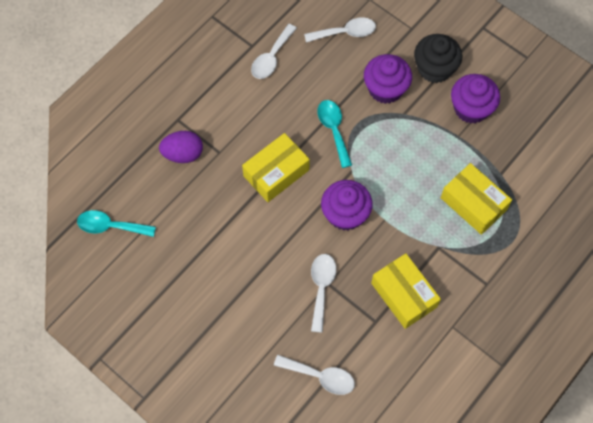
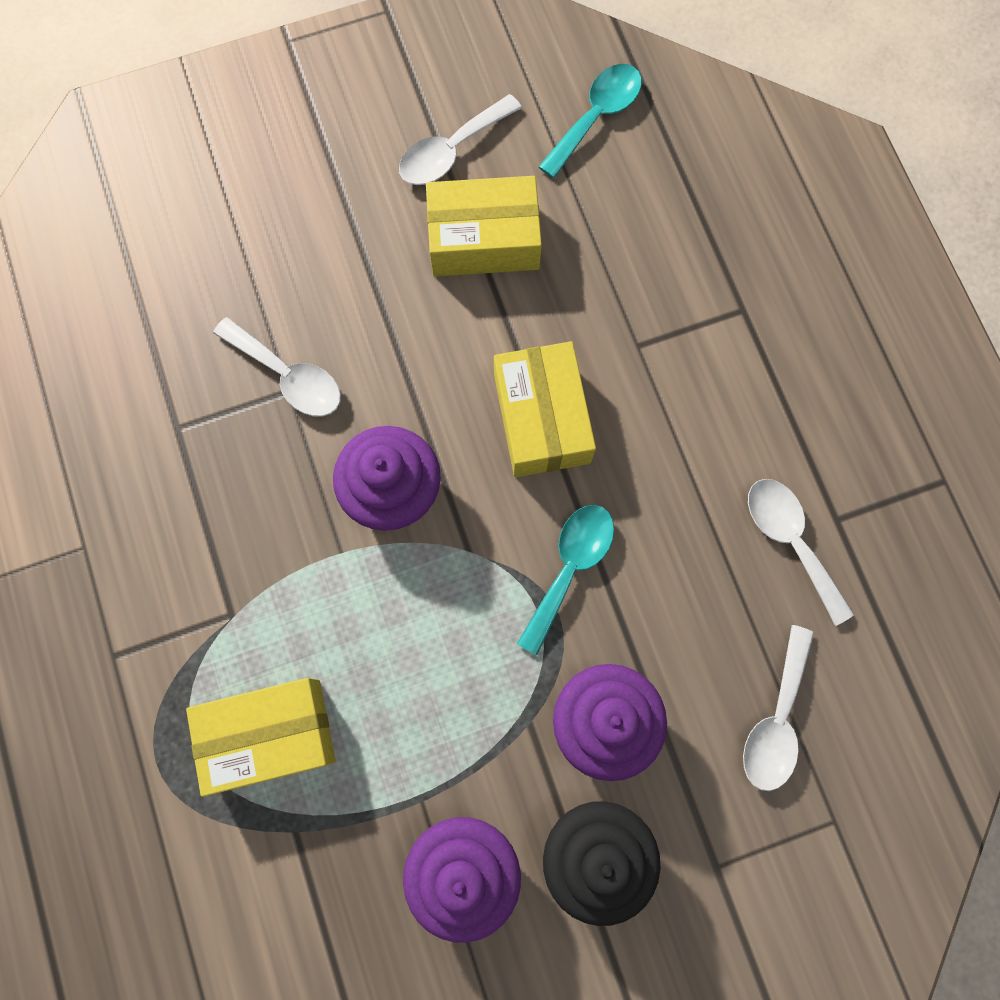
camera: 120 degrees right, 10 degrees up
(183, 154) = (668, 285): purple egg -> none
(320, 376) = (149, 294): white spoon -> white spoon (451, 151)
(333, 130) = (570, 568): turquoise spoon -> turquoise spoon turned 75 degrees counterclockwise
(404, 295) = (188, 501): yellow box -> yellow box (484, 239)

